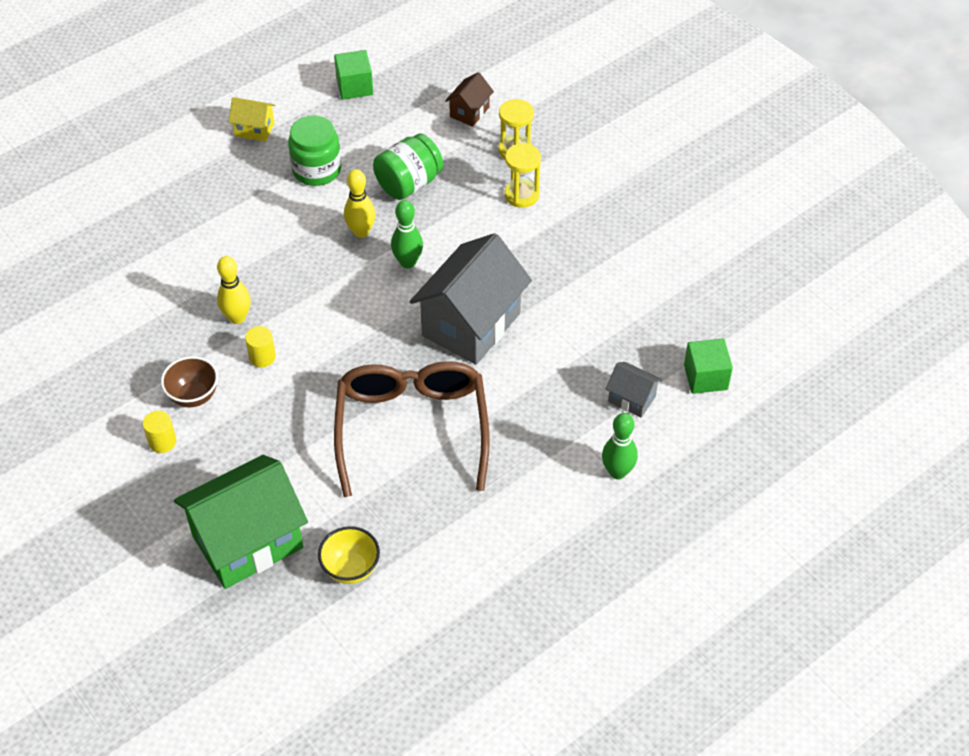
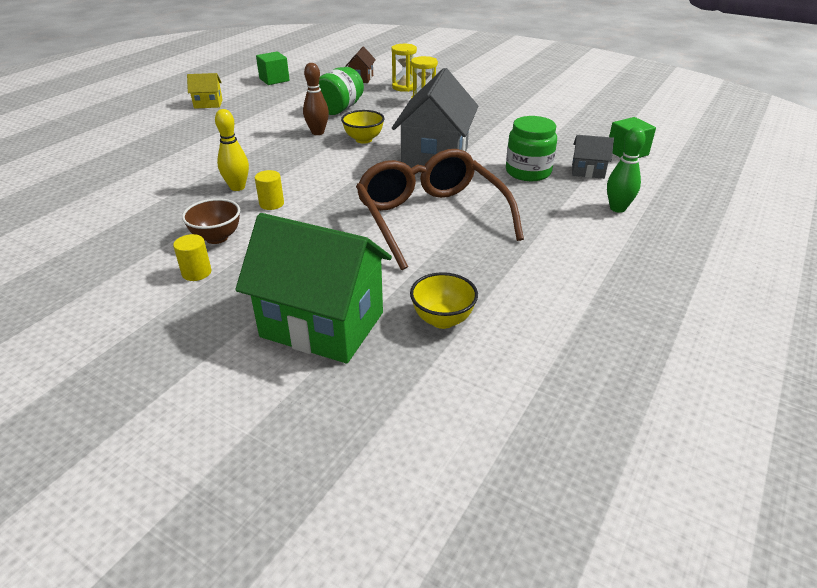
camera: 20 degrees left, 15 degrees down
(247, 542) = (322, 324): green house -> green house turned 75 degrees clockwise
(317, 170) = (266, 113): green jar -> green jar (528, 172)
(361, 232) = (317, 132): yellow bowling pin -> brown bowling pin
(408, 262) = (363, 139): green bowling pin -> yellow bowl

